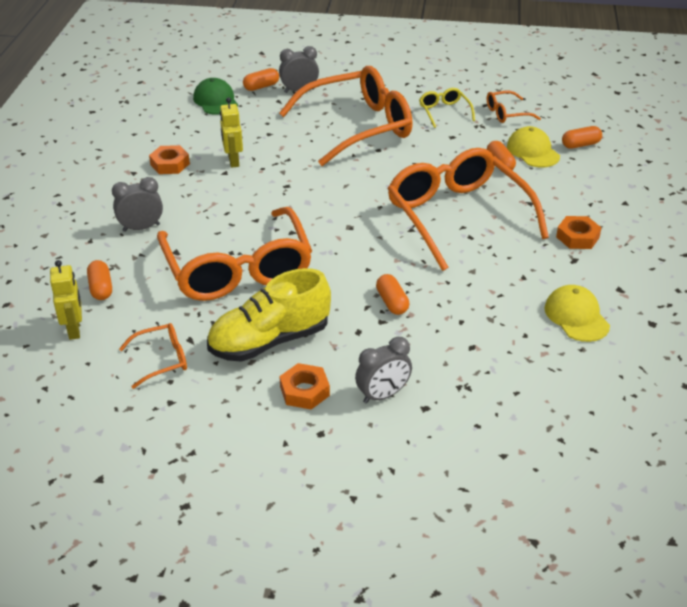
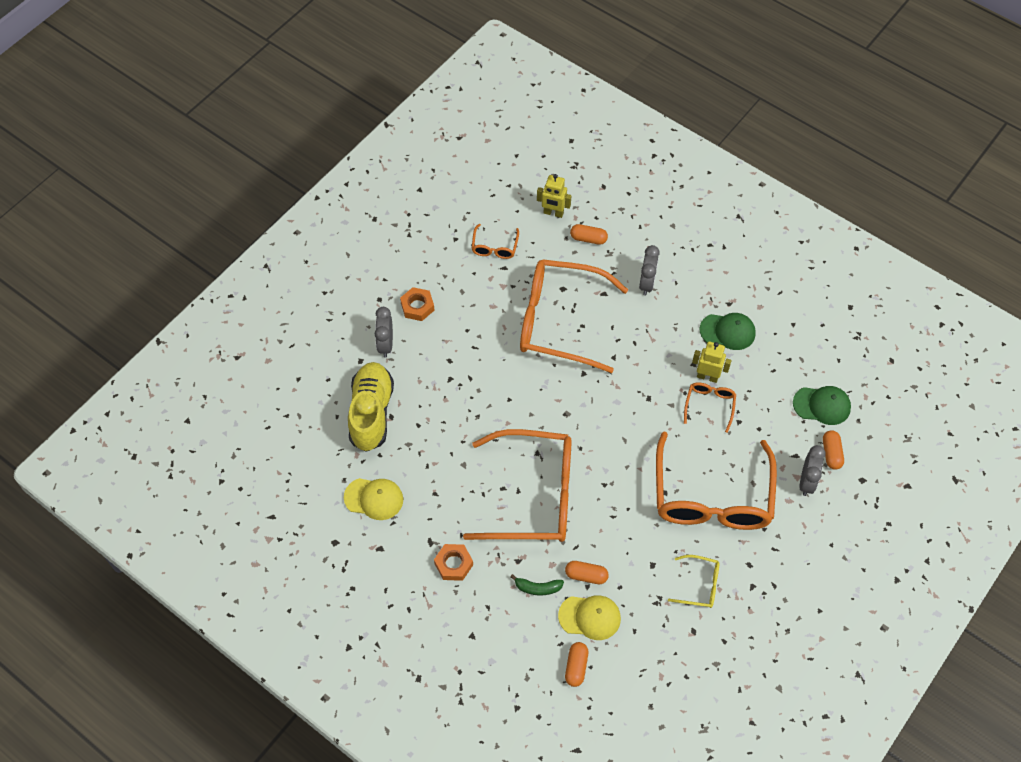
camera: 120 degrees right, 20 degrees up
(170, 164) = (727, 331): orange nut -> green cap
(269, 341) = (474, 308): yellow shoe -> yellow shoe (371, 413)
(392, 302) = (464, 395): orange capsule -> none
(506, 113) = (666, 640): orange glasses -> orange glasses (709, 405)
(541, 184) = (537, 588): none -> green banana

